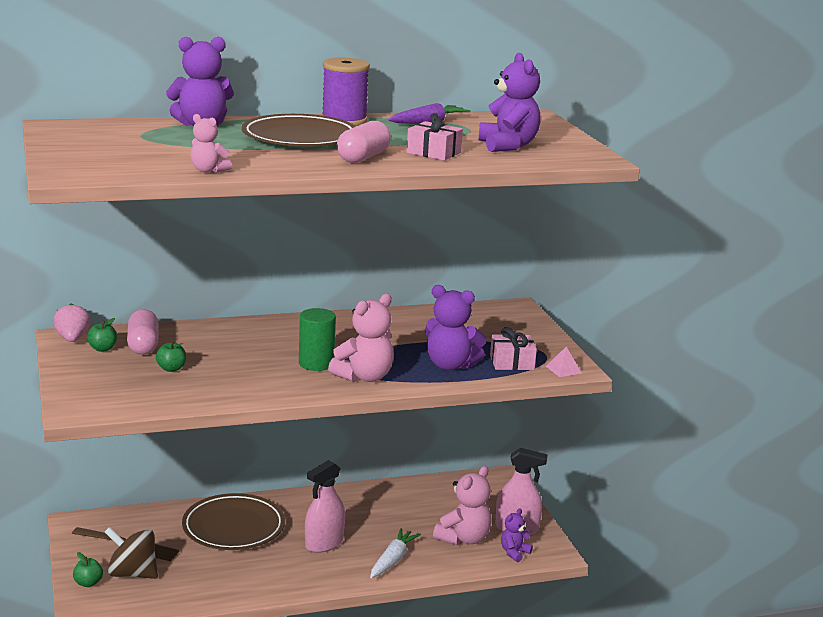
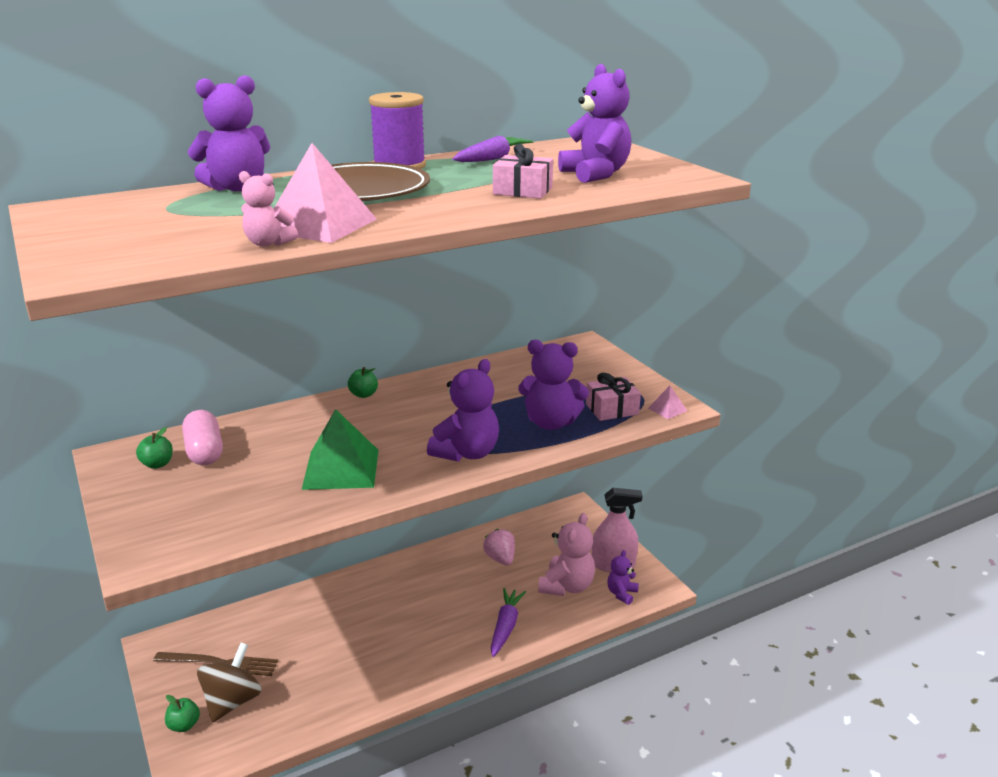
camera: 10 degrees left, 5 degrees up
(72, 339) = (118, 456): pink strawberry -> pink strawberry (500, 559)
(132, 573) = (232, 701): brown spinning top -> brown spinning top turned 105 degrees clockwise
(171, 368) = (245, 478): green apple -> green apple (363, 394)
(233, 527) = (329, 618): brown plate -> none
(252, 373) = (341, 469): none -> green pyramid
(253, 161) = (320, 225): none -> pink pyramid
(316, 363) = (408, 444): green cylinder -> none
(324, 543) = (429, 619): pink spray bottle -> none
(363, 157) = (447, 205): pink capsule -> none
(364, 377) = (466, 453): pink teddy bear -> purple teddy bear
(393, 560) = (506, 626): white carrot -> purple carrot

